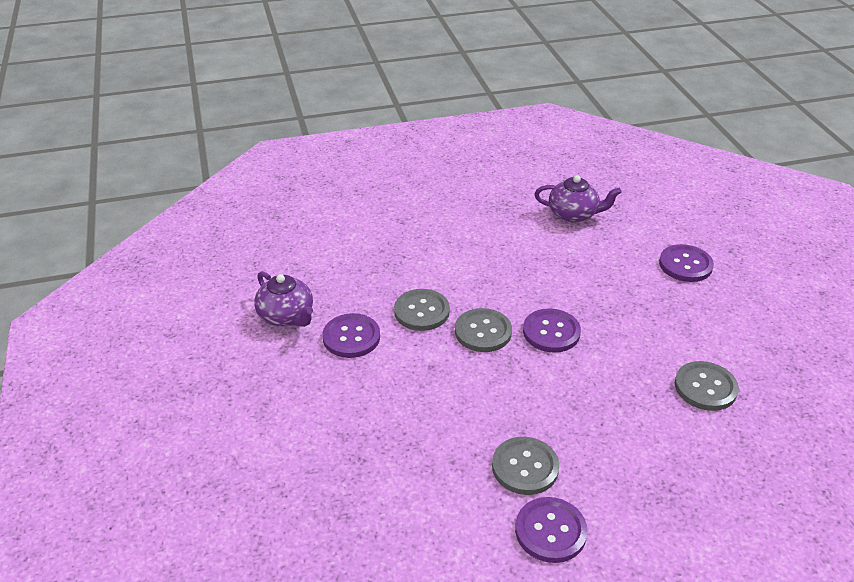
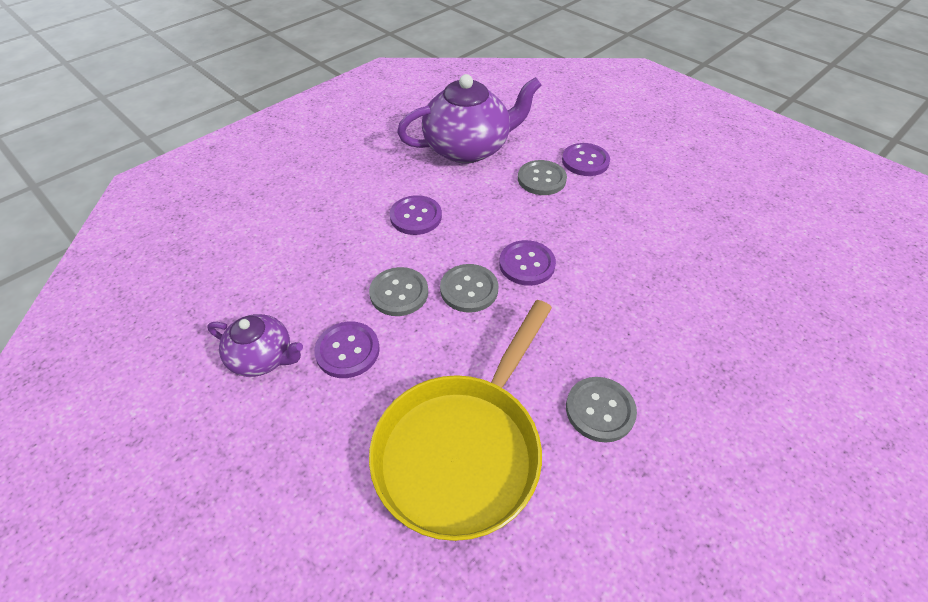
camera: 30 degrees left, 10 degrees up
(390, 442) = (463, 449): none -> yellow pan
(550, 531) = (667, 465): purple button -> purple button (416, 216)
(574, 214) = (468, 148): purple teapot -> purple teapot, size x1.81
(705, 387) = (678, 262): grey button -> grey button (541, 179)

